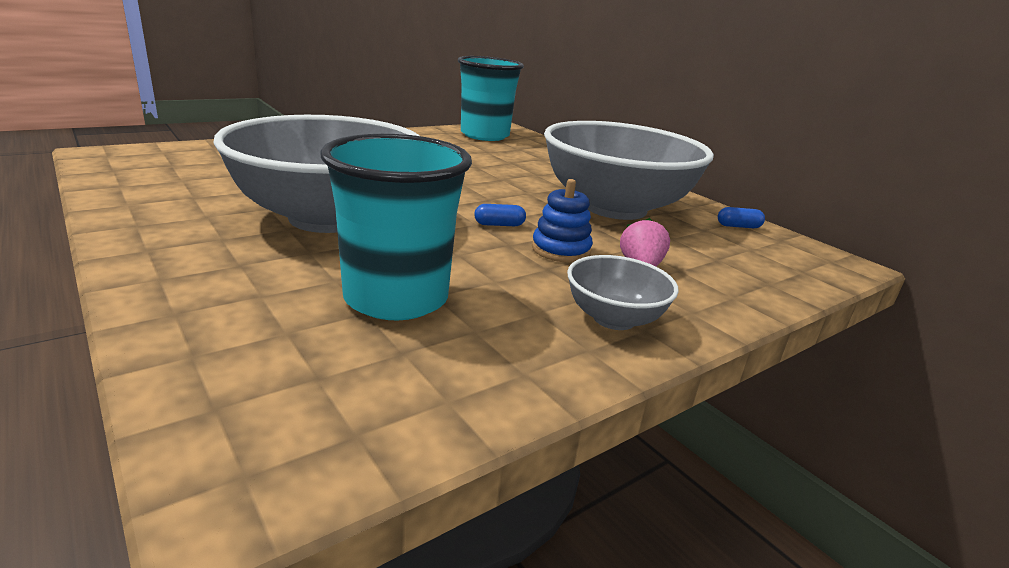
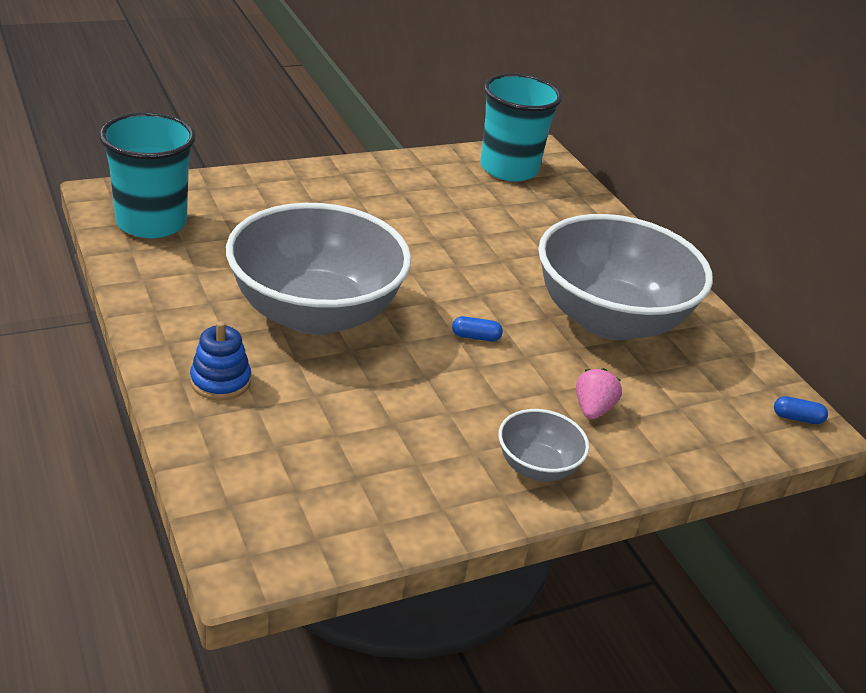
camera: 10 degrees right, 10 degrees up
(396, 298) = (361, 422): turquoise cup -> turquoise cup (151, 223)
(561, 250) = (524, 379): blue stacking toy -> blue stacking toy (220, 381)
(738, 226) = (735, 361): blue capsule -> blue capsule (797, 418)

